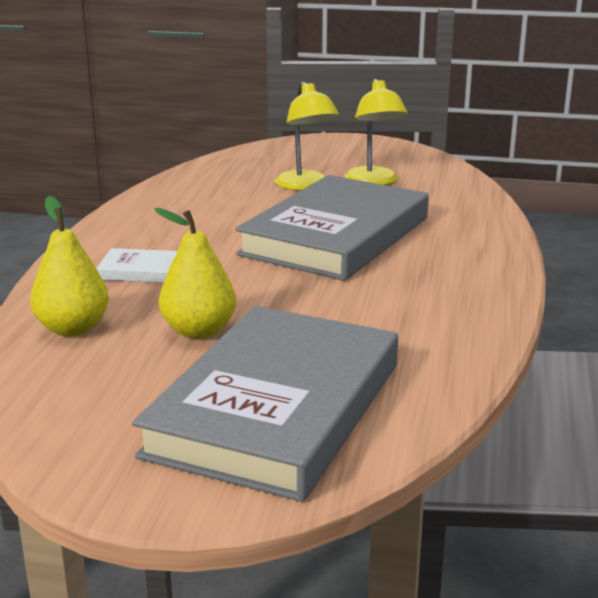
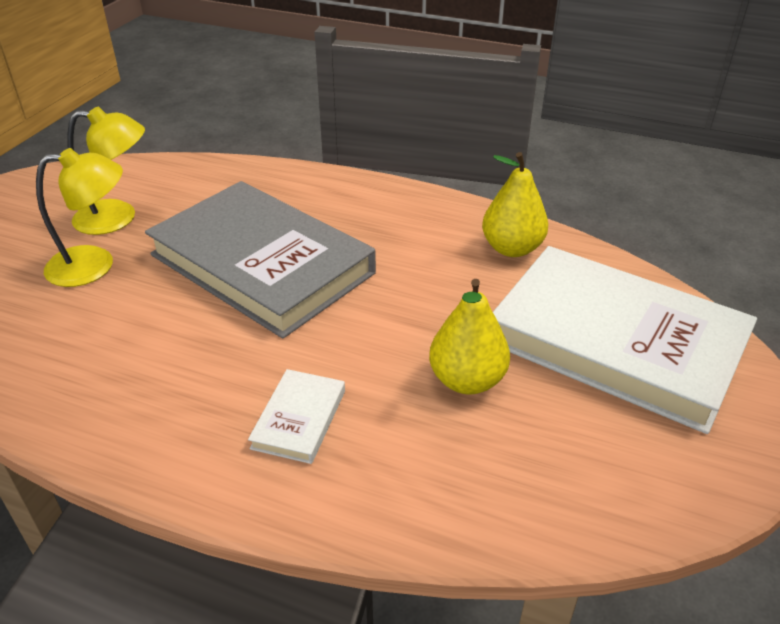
camera: 80 degrees left, 15 degrees up
(73, 328) = (446, 486): yellow pear -> yellow pear (512, 248)
(276, 408) = (616, 342): grey book -> white book

